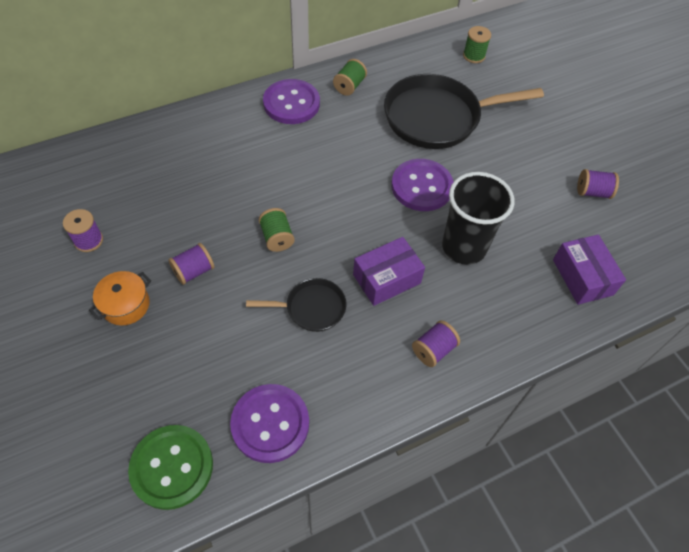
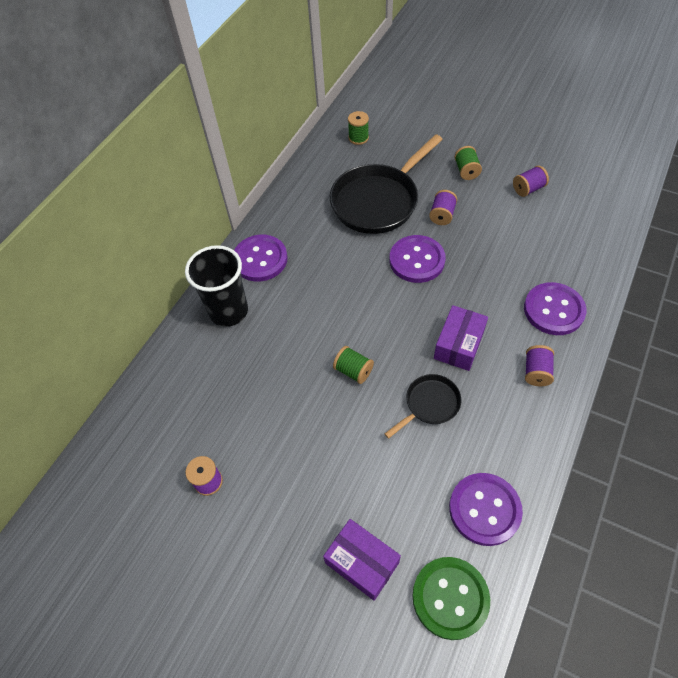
camera: 30 degrees left, 0 degrees up
(126, 305) = (292, 508): orange pot -> none
(194, 271) = (317, 442): purple spool -> purple spool (442, 215)
(349, 86) = (291, 217): green spool -> green spool (466, 171)
(464, 247) = (486, 285): black cup -> black cup (228, 311)
(506, 310) = (553, 310): none -> purple button
(582, 277) = (576, 253): purple box -> purple box (362, 563)

